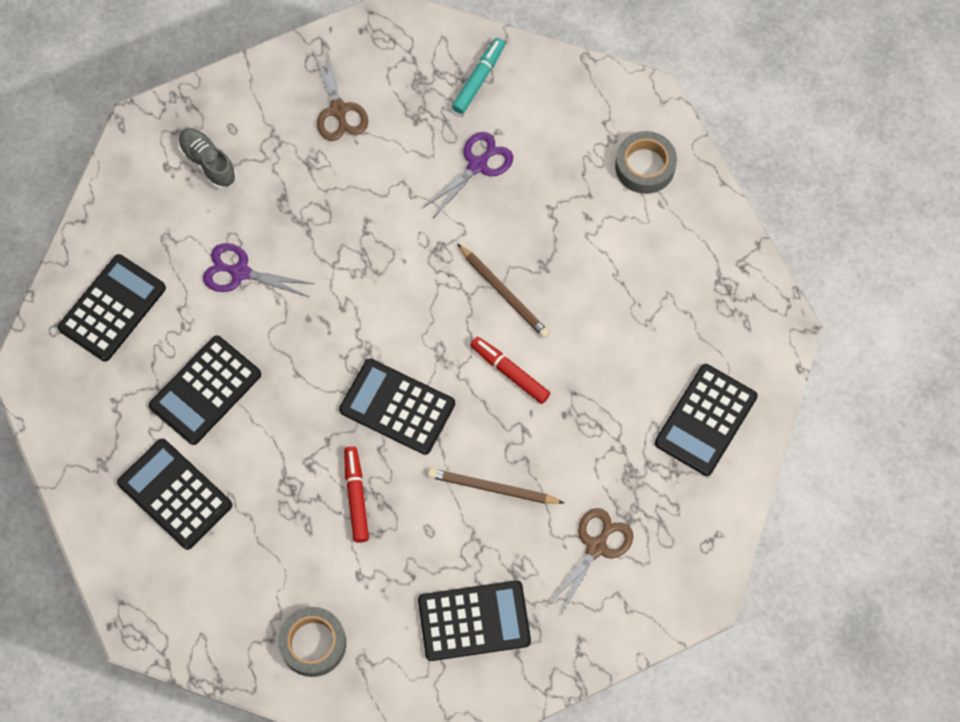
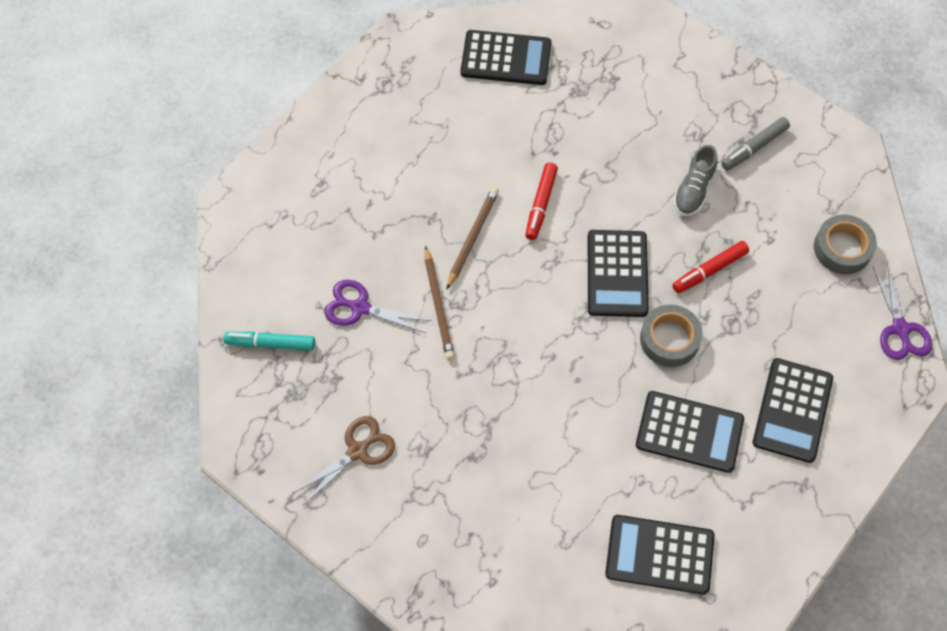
camera: 115 degrees left, 5 degrees down
(208, 163) = (469, 543): grey shoe -> grey shoe (693, 190)
(240, 272) = (565, 458): purple scissors -> purple scissors (900, 329)
(474, 621) = (754, 147): black calculator -> grey marker
(493, 488) = (644, 177): brown pencil -> brown pencil (438, 305)
(596, 547) = (648, 91): brown scissors -> none
(645, 166) = (300, 179): grey tape -> grey tape (669, 339)

